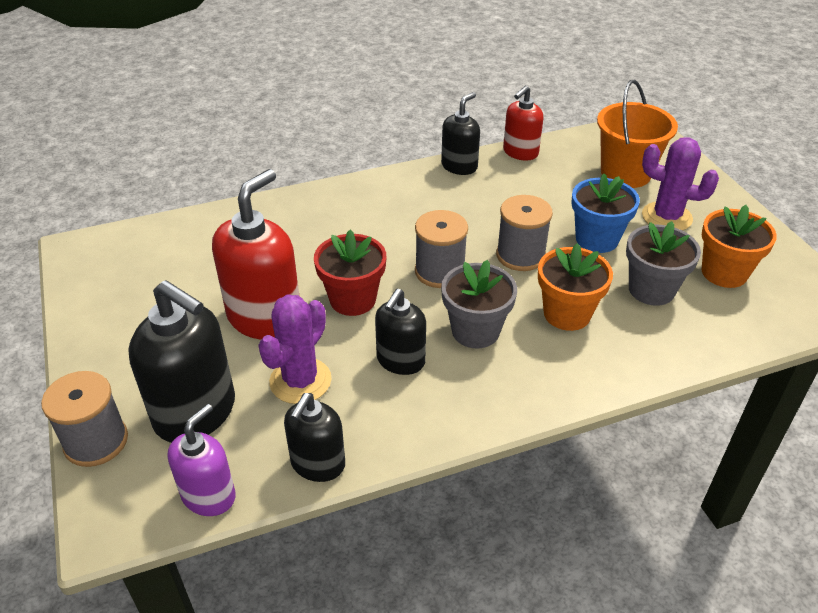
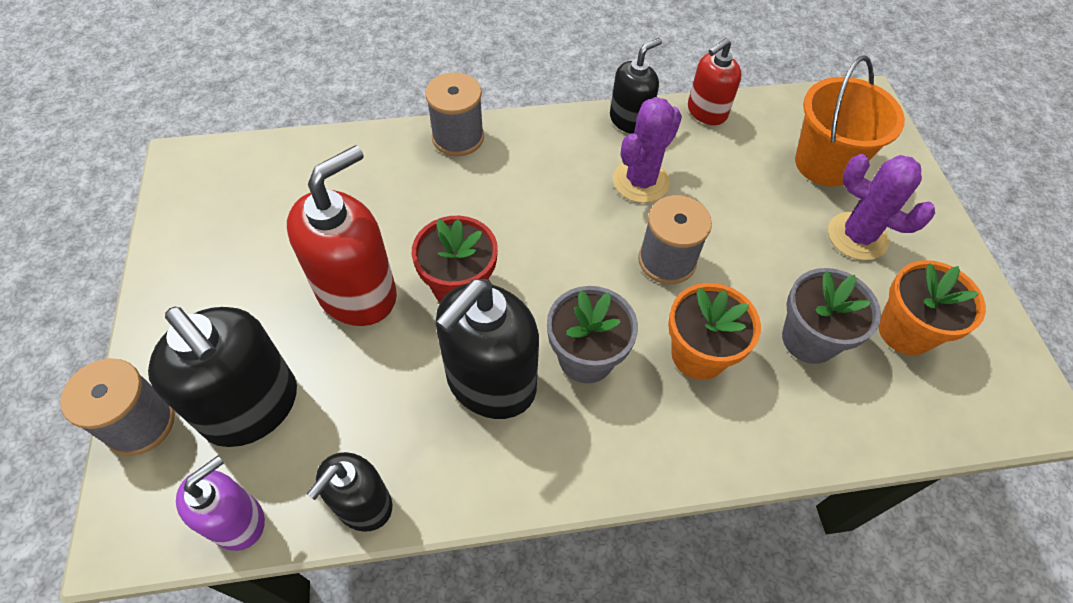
camera: 10 degrees right, 15 degrees up
(300, 381) = (373, 387): purple cactus -> purple cactus (641, 181)
(400, 361) = (490, 382): black soap dispenser -> black soap dispenser, size x1.68
(440, 271) = (567, 266): grey spool -> grey spool (458, 137)
(597, 239) = (763, 253): blue flower pot -> none

